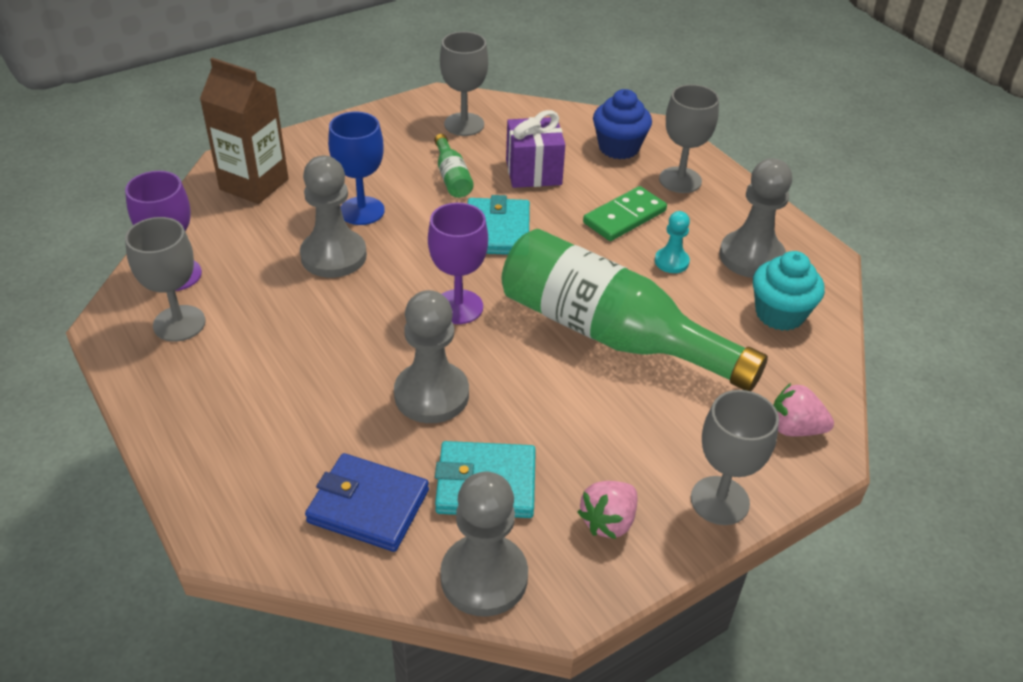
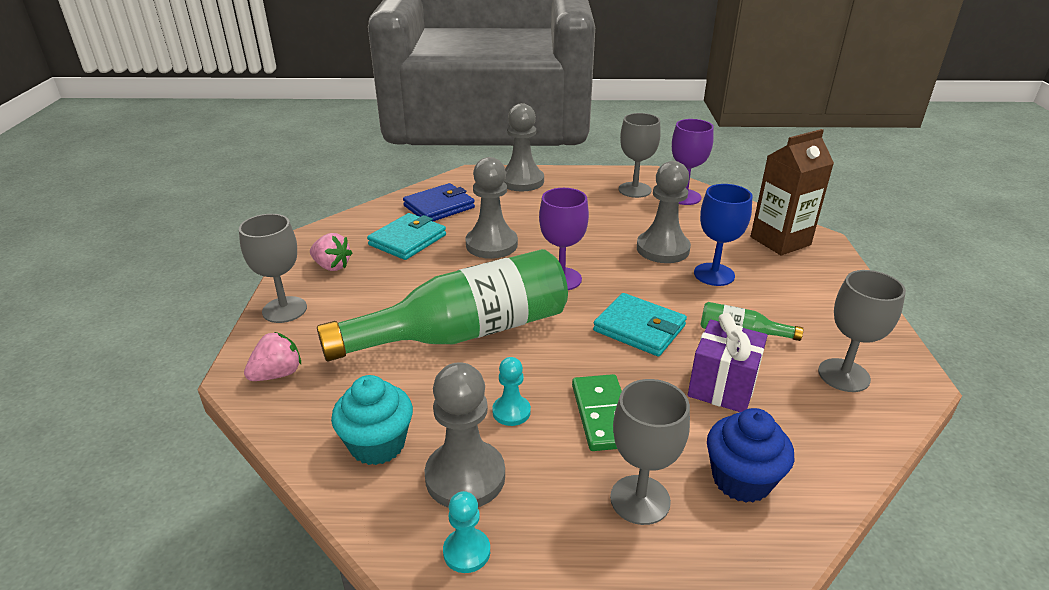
camera: 125 degrees right, 10 degrees down
(484, 577) = (358, 222): grey pawn -> grey pawn (521, 181)
(608, 521) = (332, 266): pink strawberry -> pink strawberry turned 135 degrees clockwise
(797, 231) = (466, 552): none -> turquoise pawn

